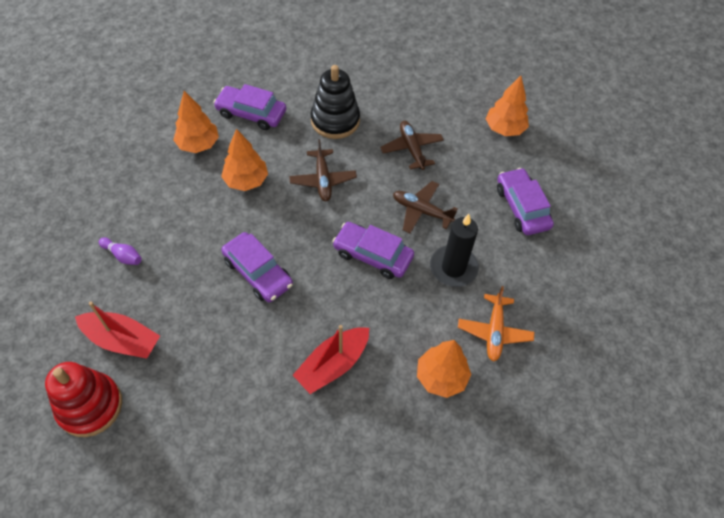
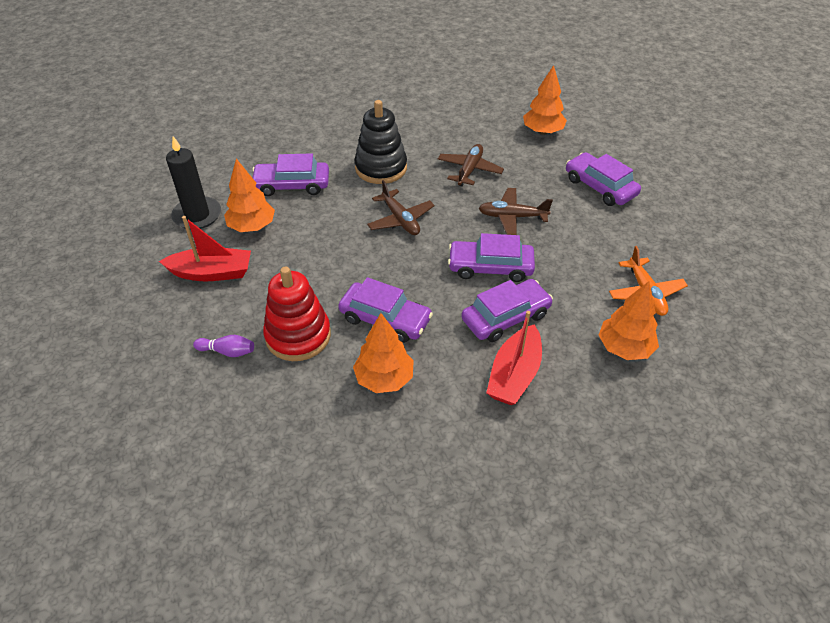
camera: 20 degrees left, 10 degrees down
(90, 406) = (274, 512): red stacking toy -> red stacking toy (298, 336)
(122, 340) = (274, 433): red boat -> red boat (212, 273)
(246, 181) = (322, 243): orange tree -> orange tree (384, 379)
(357, 308) = (506, 317): none -> purple car
(412, 149) = (469, 170): brown plane -> brown plane turned 60 degrees clockwise
(453, 268) = (572, 253): black candle -> black candle (197, 215)

